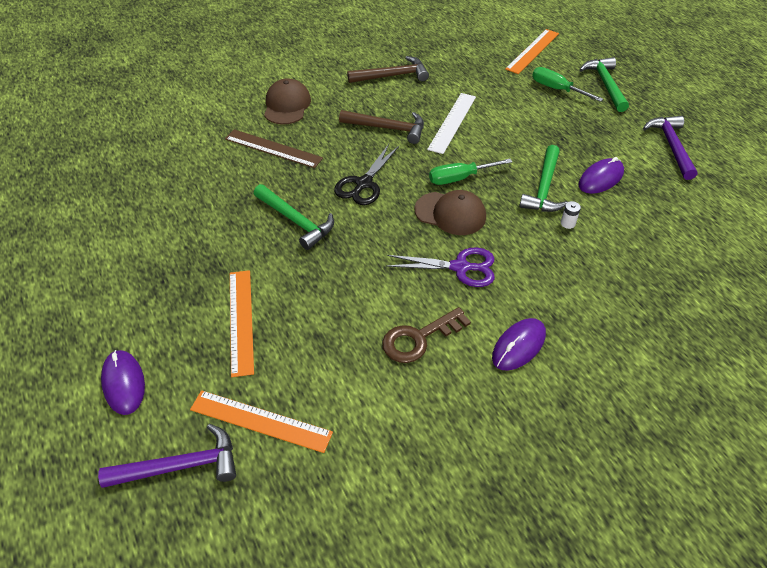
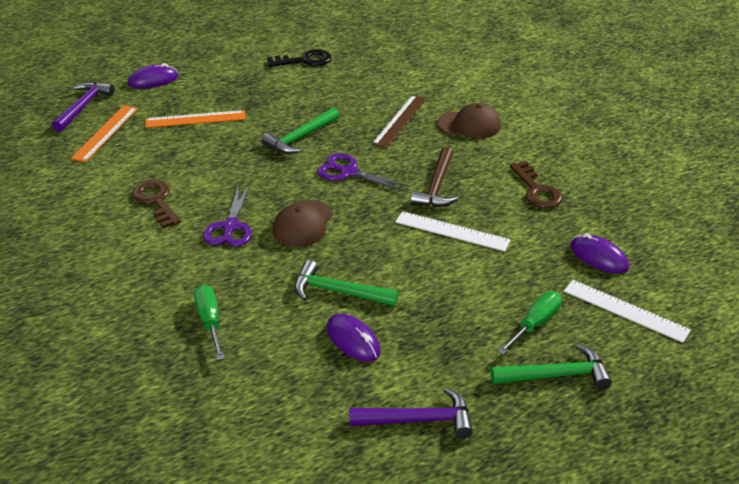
camera: 90 degrees right, 10 degrees down
(119, 224) = (304, 60): none -> black key
(180, 466) = (83, 106): purple hammer -> purple hammer turned 150 degrees counterclockwise
(364, 184) = (348, 172): black scissors -> purple scissors
(392, 76) = (537, 190): brown hammer -> brown key
(460, 178) = (356, 232): green screwdriver -> green screwdriver (210, 322)
(518, 346) = (133, 255): purple mouse -> purple mouse (599, 257)
(532, 51) = (625, 310): orange ruler -> white ruler
(568, 223) = (281, 303): white battery -> none

